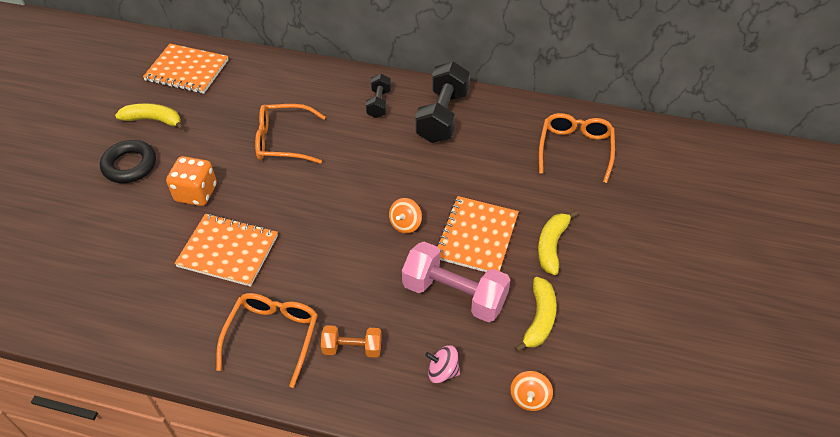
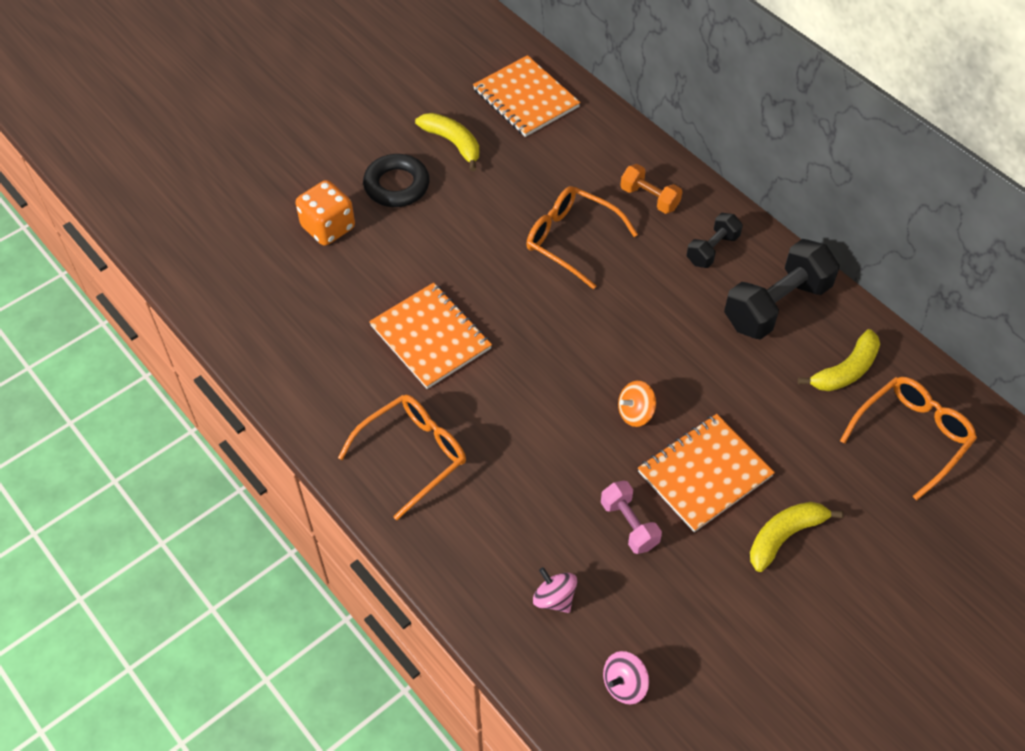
camera: 35 degrees right, 5 degrees up
(196, 193) = (441, 253): orange dice -> orange dice (328, 227)
(352, 348) = (481, 516): orange dumbbell -> orange dumbbell (649, 198)
(454, 295) = (629, 524): pink dumbbell -> pink dumbbell, size x0.55
(529, 398) = (624, 684): orange spinning top -> pink spinning top
(539, 319) = (702, 609): yellow banana -> yellow banana (845, 370)

